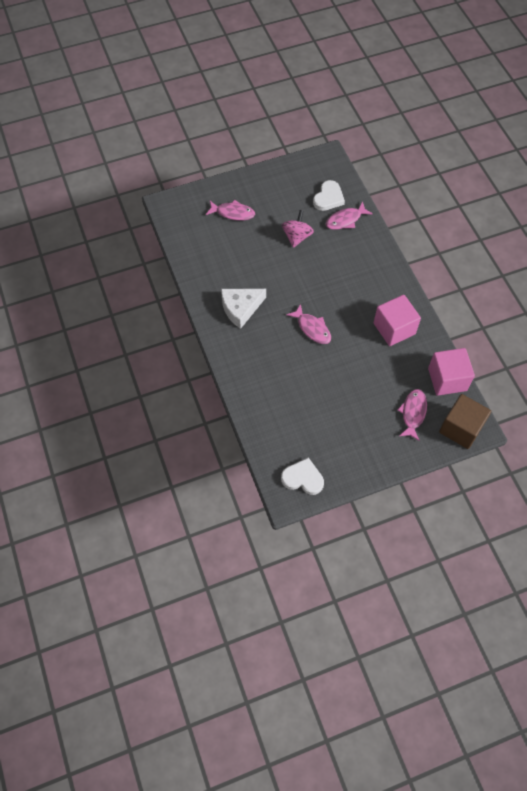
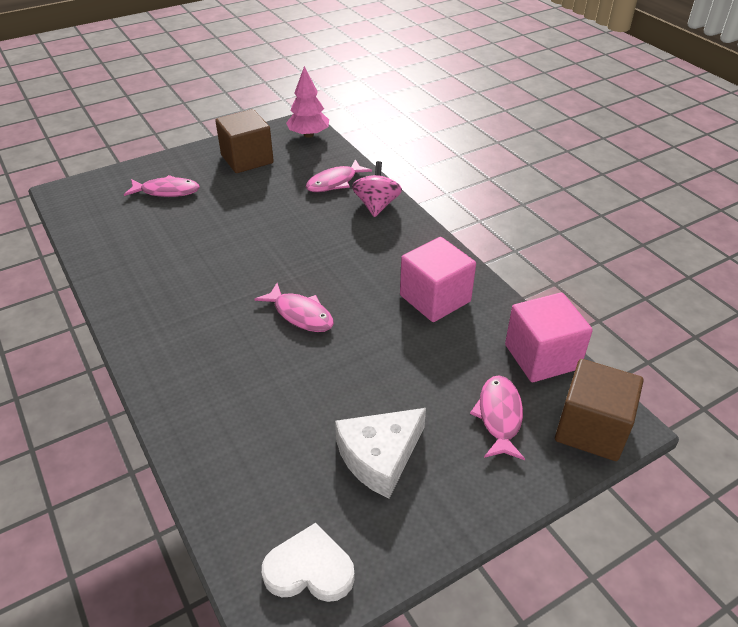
camera: 10 degrees left, 20 degrees down
(241, 308) = (178, 302): white cheese -> white cheese (379, 456)
(287, 188) = (247, 159): none -> brown cube
(297, 237) = (264, 207): pink spinning top -> pink spinning top (376, 205)
(328, 198) = (307, 163): white heart -> none
(332, 169) = (308, 135): none -> pink tree

